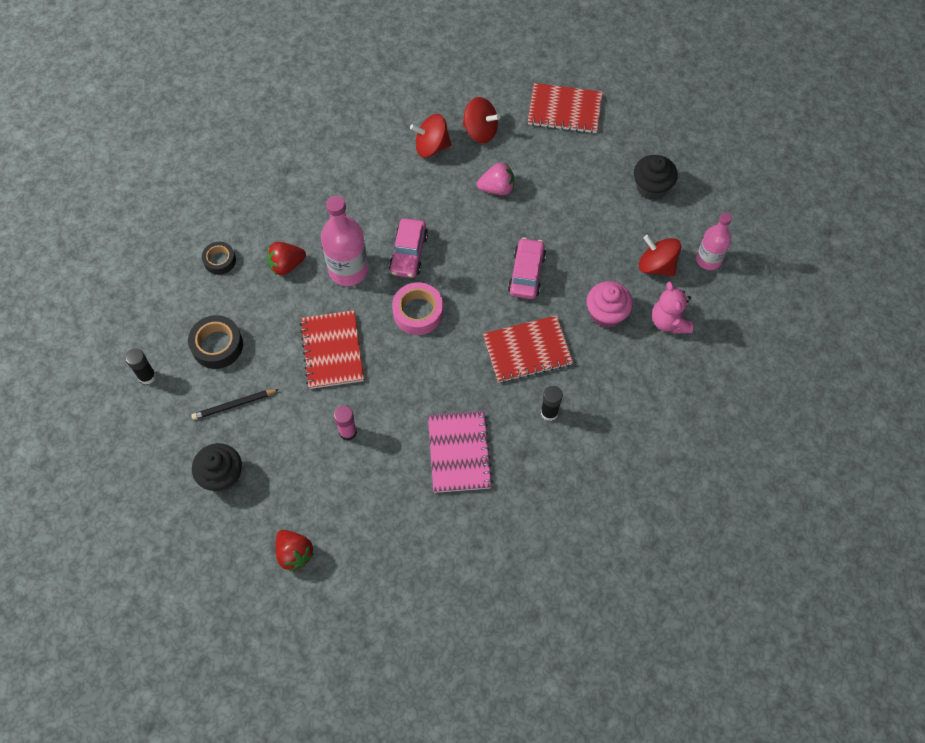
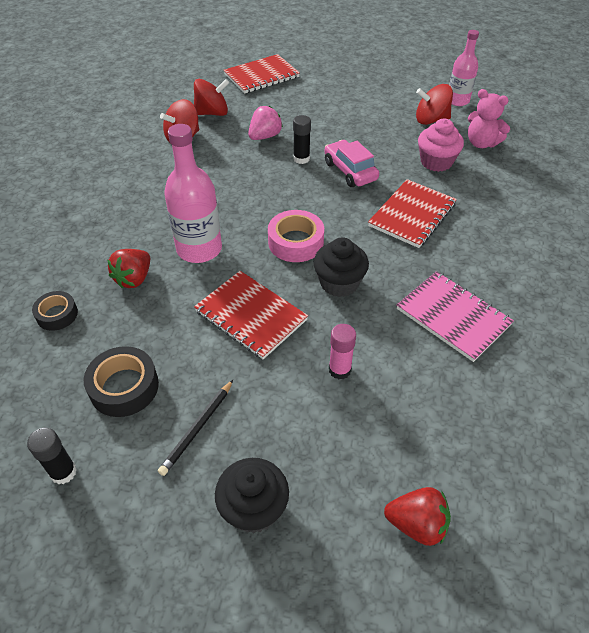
camera: 40 degrees left, 15 degrees down
(408, 253) = (241, 209): pink car -> none
(549, 412) = (481, 243): black glue stick -> black glue stick (301, 159)
(651, 187) = (372, 85): black cupcake -> black cupcake (339, 283)

